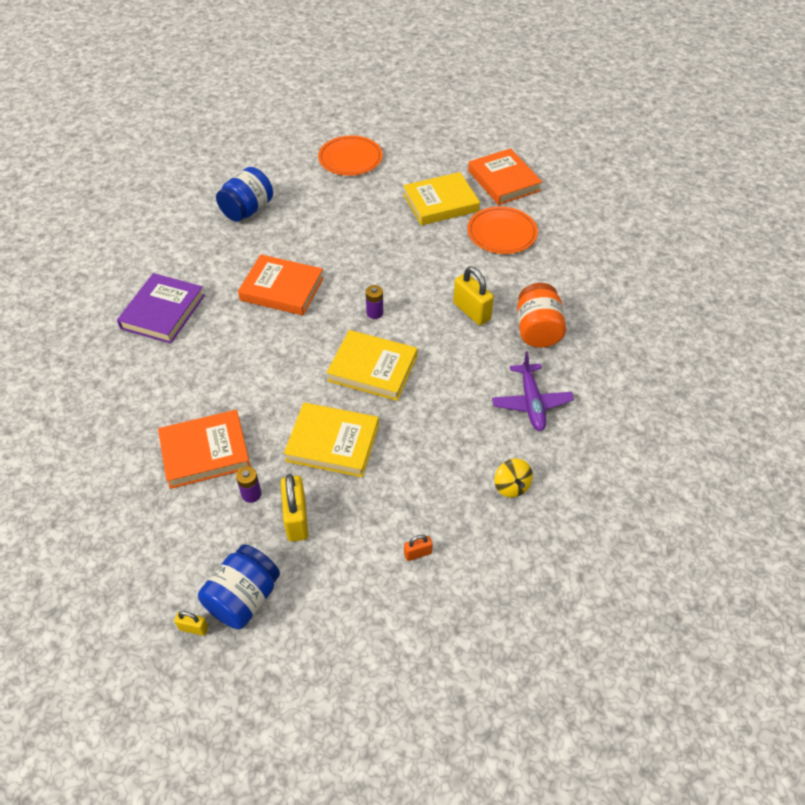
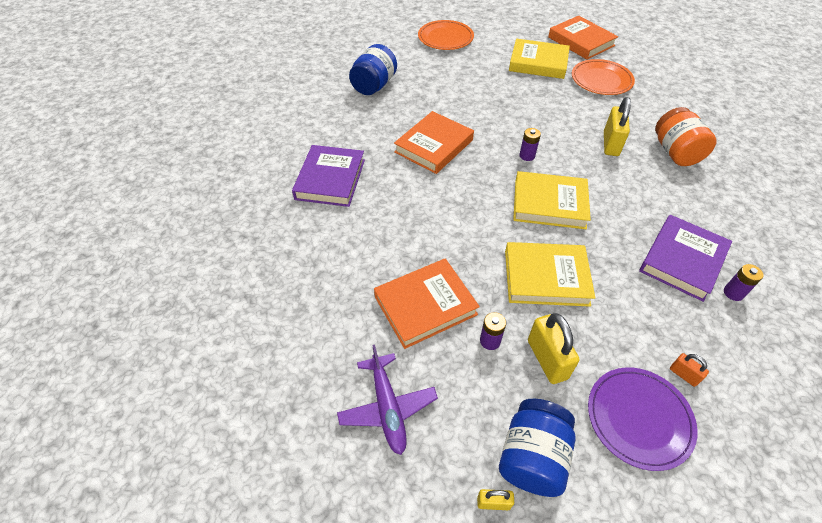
camera: 10 degrees left, 0 degrees up
(282, 289) = (434, 146): orange book -> orange book turned 60 degrees counterclockwise
(355, 583) = (639, 418): none -> purple plate
(417, 553) = (683, 375): orange padlock -> orange padlock turned 75 degrees clockwise
(440, 203) = (538, 63): yellow book -> yellow book turned 45 degrees clockwise
(471, 311) = (611, 144): yellow padlock -> yellow padlock turned 60 degrees clockwise
(478, 446) = (682, 260): none -> purple book
(511, 486) = (733, 293): yellow spinning top -> purple battery
(531, 403) = (706, 214): purple plane -> purple plane (388, 408)

